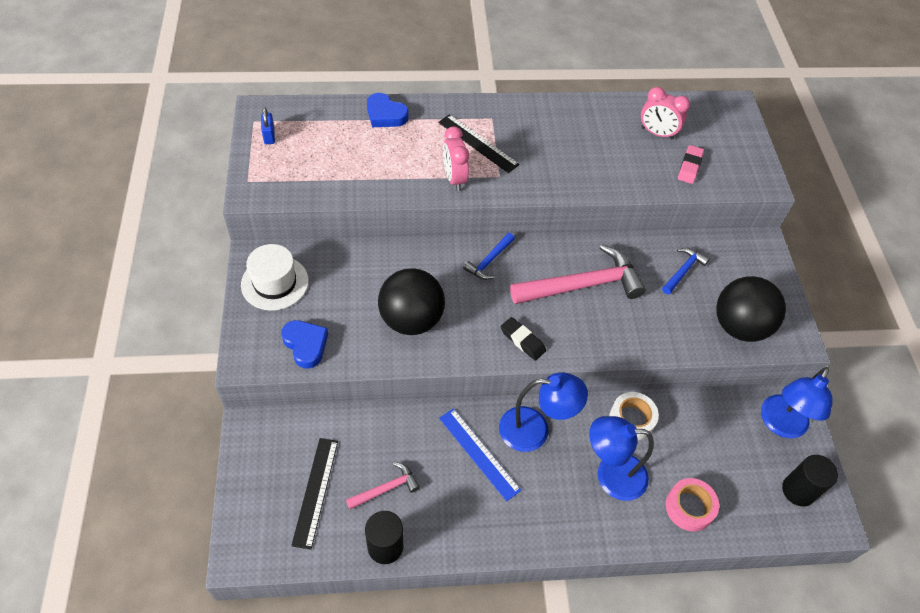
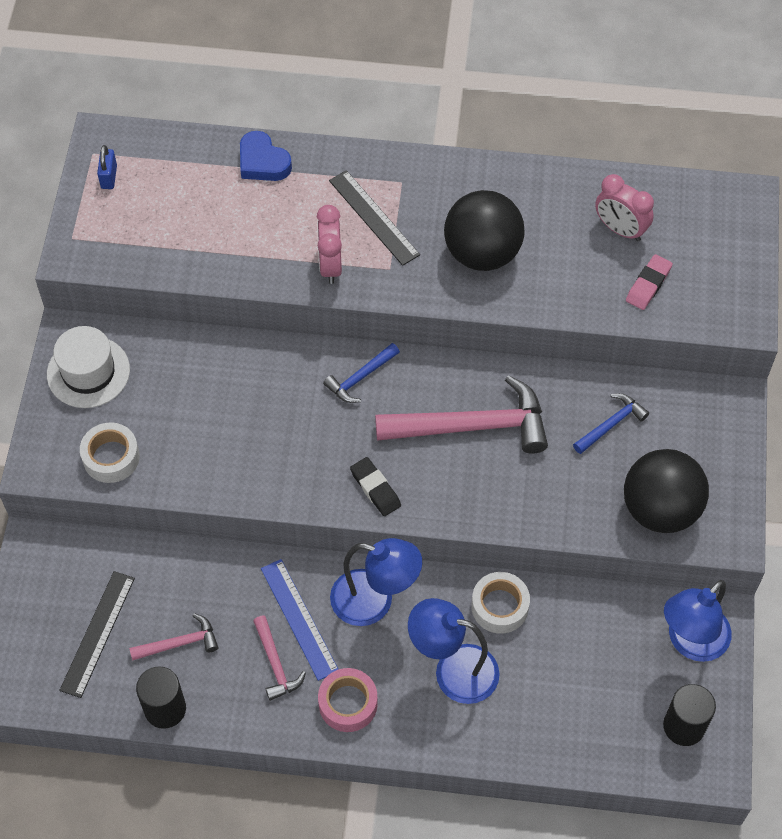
camera: 15 degrees right, 5 degrees up
(305, 345) = (111, 457): blue heart -> white tape
(411, 319) = (244, 442): black ball -> black ball (482, 253)
(469, 493) = (276, 664): none -> pink hammer
(689, 507) = (538, 724): pink tape -> pink tape (348, 703)

